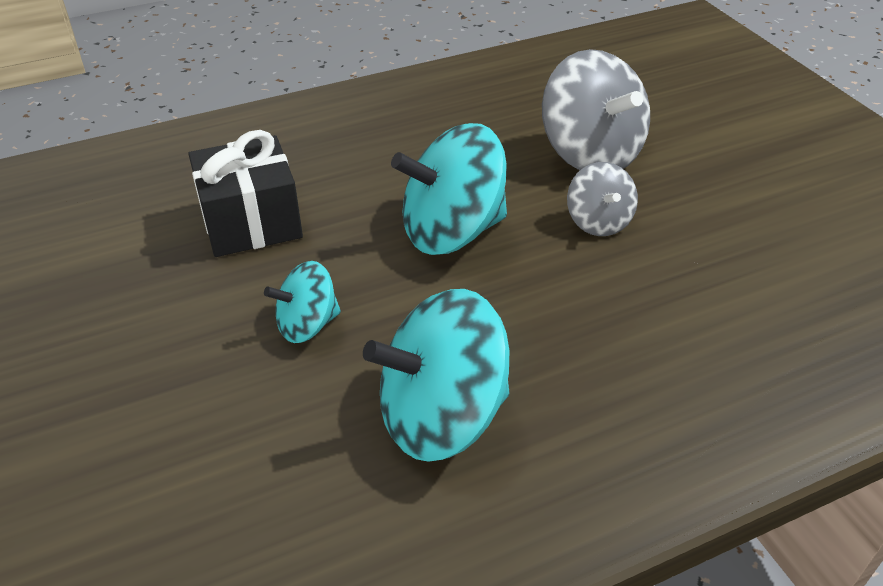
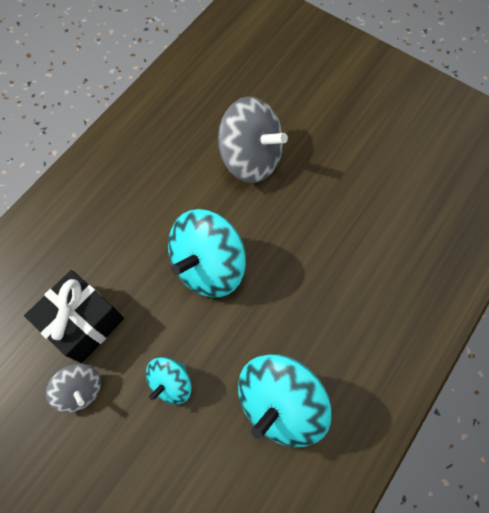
camera: 30 degrees left, 25 degrees up
(598, 222) = (284, 215): grey spinning top -> grey spinning top (80, 390)

